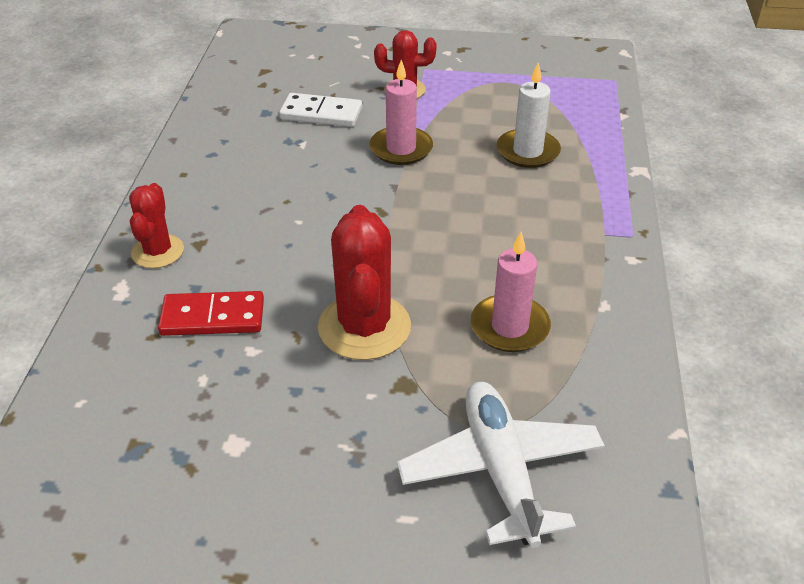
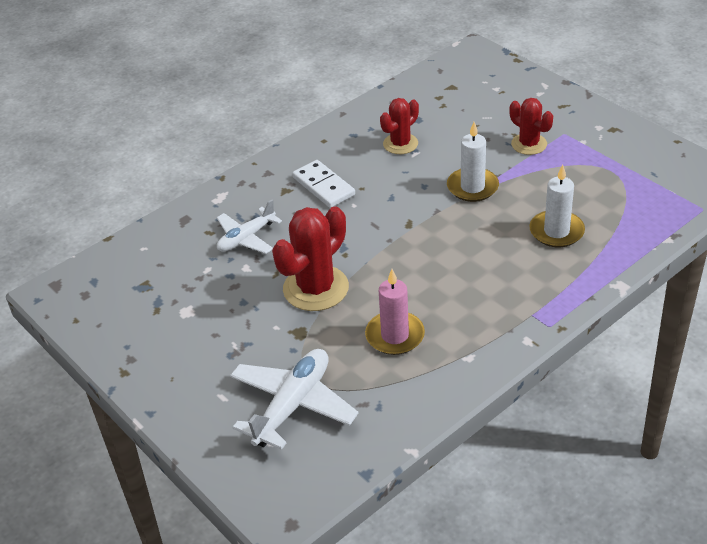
camera: 45 degrees right, 0 degrees up
(158, 251) = (259, 184): red cactus -> red cactus (400, 144)
(212, 317) = (246, 238): red domino -> white plane
(321, 113) = (451, 136): white domino -> white domino (324, 186)
(401, 149) = (472, 187): pink candle -> white candle

